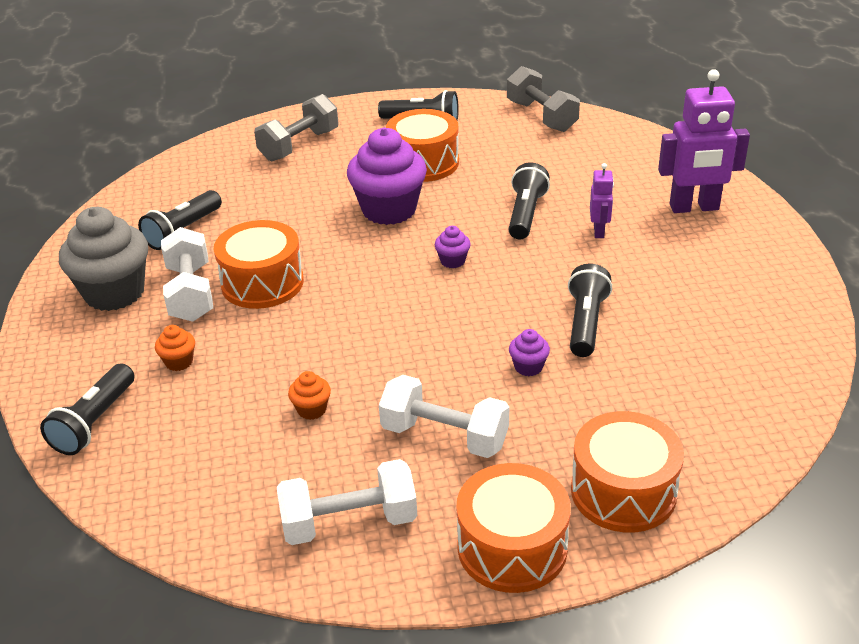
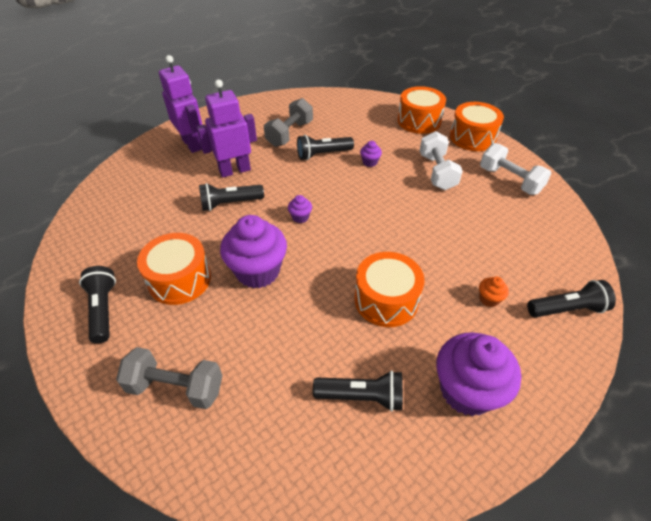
camera: 120 degrees left, 10 degrees up
(114, 293) = (466, 390): grey cupcake -> purple cupcake
(191, 293) = (427, 336): white dumbbell -> none
(312, 409) = (465, 221): orange cupcake -> none
(541, 116) = (81, 237): grey dumbbell -> grey dumbbell (289, 134)
(599, 231) = (234, 170): purple robot -> purple robot, size x1.95

